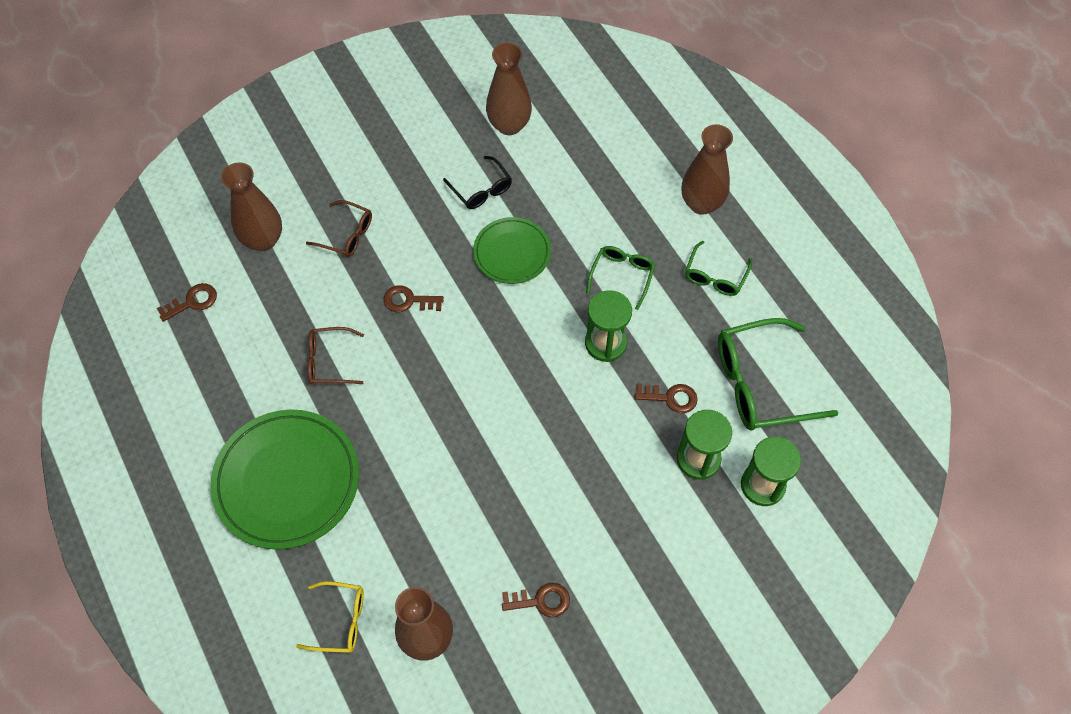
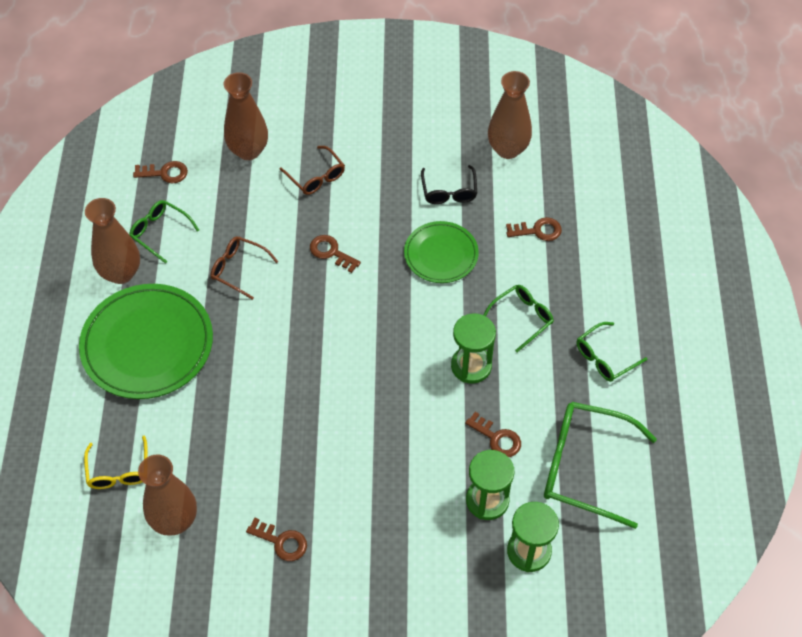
camera: 30 degrees right, 5 degrees down
(226, 363) = (160, 232): none -> green glasses
(340, 620) = (119, 471): yellow glasses -> yellow glasses turned 45 degrees clockwise
(584, 188) = (538, 230): none -> brown key
(701, 203) = (634, 291): brown vase -> brown vase (121, 273)

